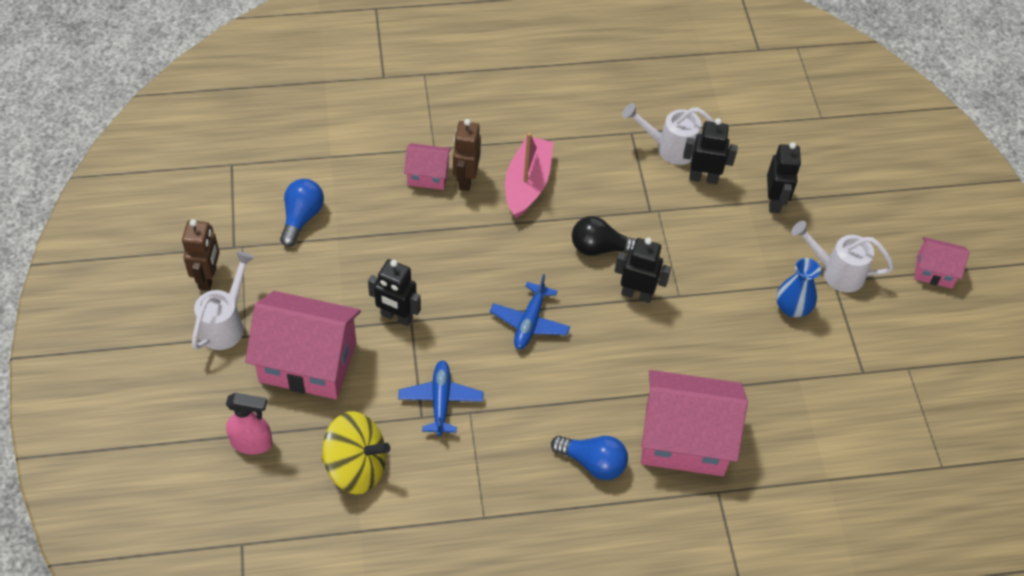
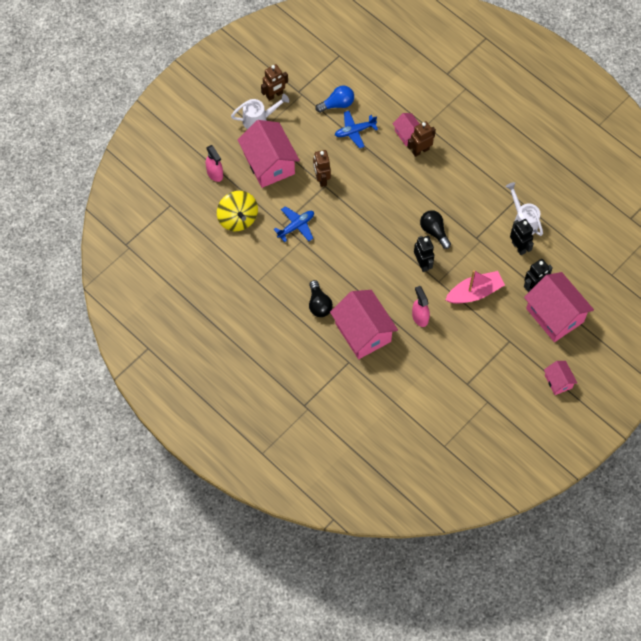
camera: 55 degrees right, 10 degrees up
(396, 317) = (321, 179): black robot -> brown robot
(527, 184) = (442, 177): pink boat -> pink boat (474, 292)
(529, 322) = (367, 231): blue plane -> blue plane (354, 131)
(592, 463) = (319, 304): blue light bulb -> black light bulb
(716, 354) = (420, 317): none -> pink spray bottle
(792, 308) = (476, 332): blue vase -> none
(833, 209) = (555, 315): none -> pink house
(835, 272) = (516, 338): white watering can -> none

